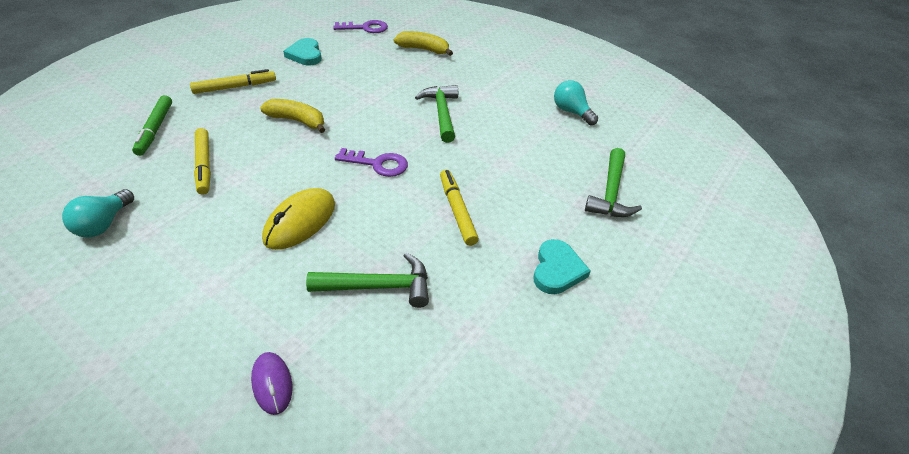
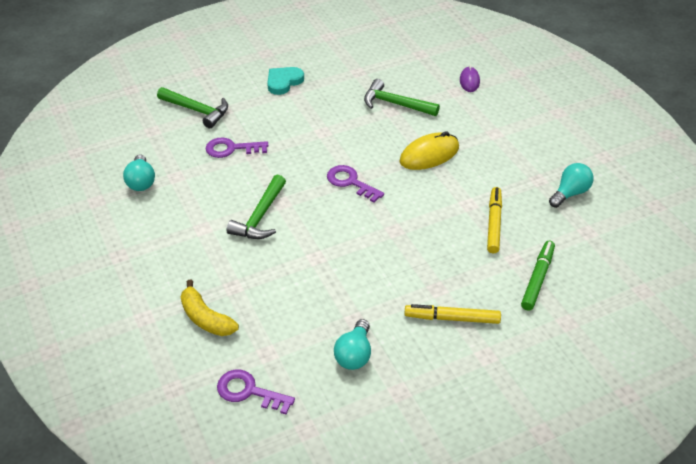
camera: 150 degrees left, 0 degrees up
(297, 121) = (400, 249): yellow banana -> none
(305, 55) = (354, 354): turquoise heart -> turquoise light bulb
(457, 211) = (316, 130): yellow marker -> none
(527, 162) = (231, 149): none -> purple key
(610, 192) = (197, 111): green hammer -> green hammer turned 75 degrees clockwise

